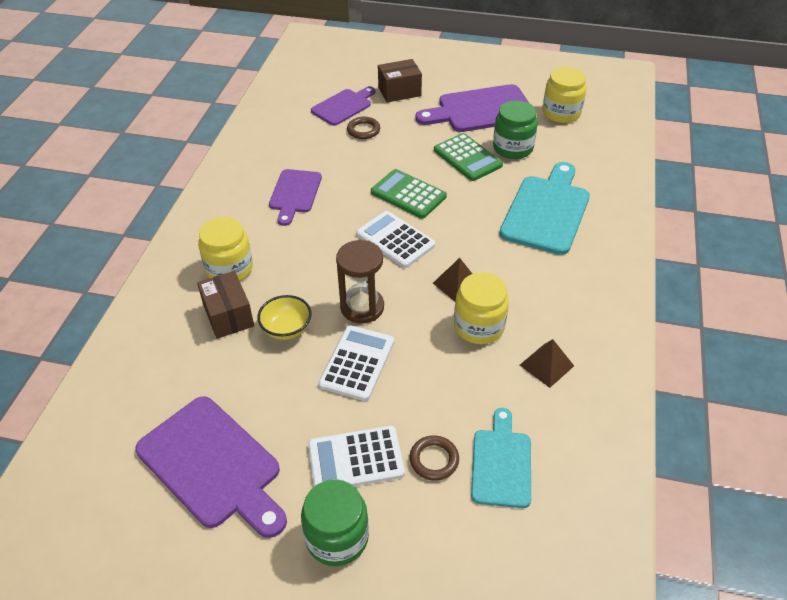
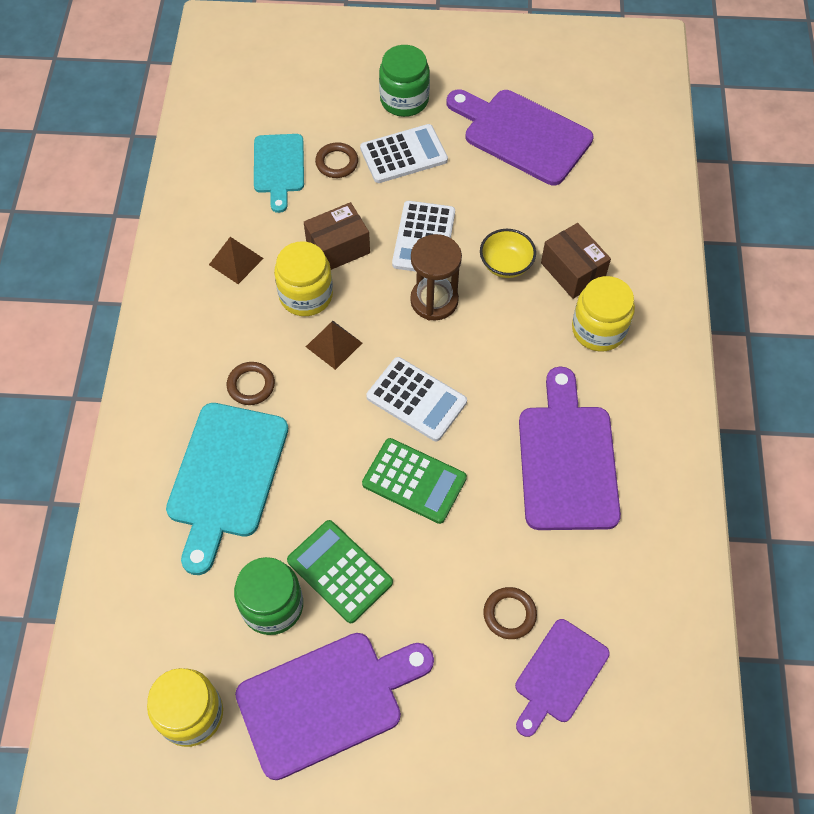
camera: 170 degrees right, 15 degrees up
(295, 194) = (567, 459): purple cutting board -> purple cutting board, size x1.60
(399, 91) = (474, 735): brown box -> brown box (338, 248)
(529, 264) = (251, 385): none -> brown ring

